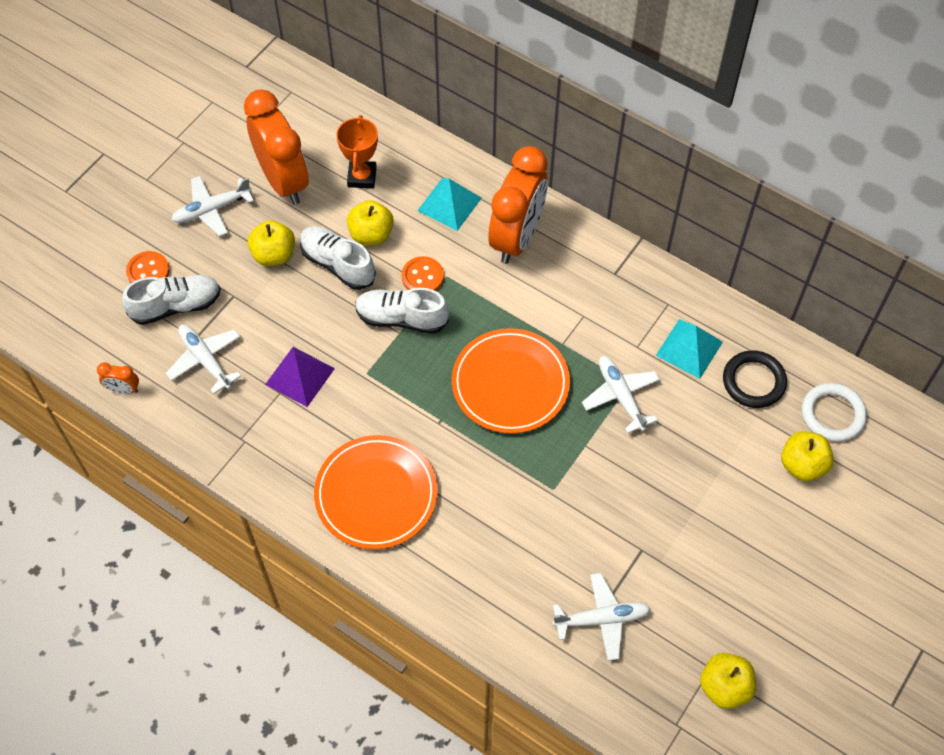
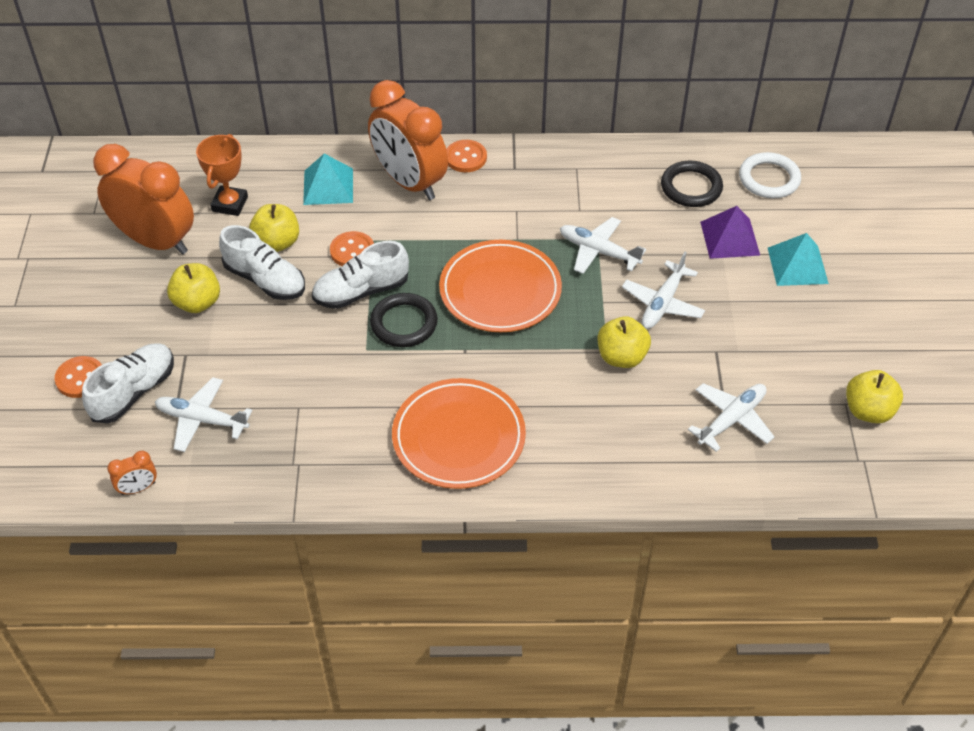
camera: 35 degrees left, 10 degrees down
(212, 210) = (104, 297): white plane -> white plane (663, 303)
(300, 376) = (306, 384): purple pyramid -> purple pyramid (730, 238)
(337, 264) = (265, 280): white shoe -> white shoe turned 150 degrees counterclockwise
(362, 177) = (229, 204): orange trophy -> orange trophy turned 45 degrees clockwise
(412, 367) = (404, 323): none -> black ring
(517, 237) = (409, 182): orange clock -> orange clock turned 150 degrees clockwise
(582, 239) = (465, 157): none -> orange button
(689, 348) = (621, 190): turquoise pyramid -> turquoise pyramid (797, 265)
(802, 465) = (779, 224): yellow apple -> yellow apple (621, 357)

